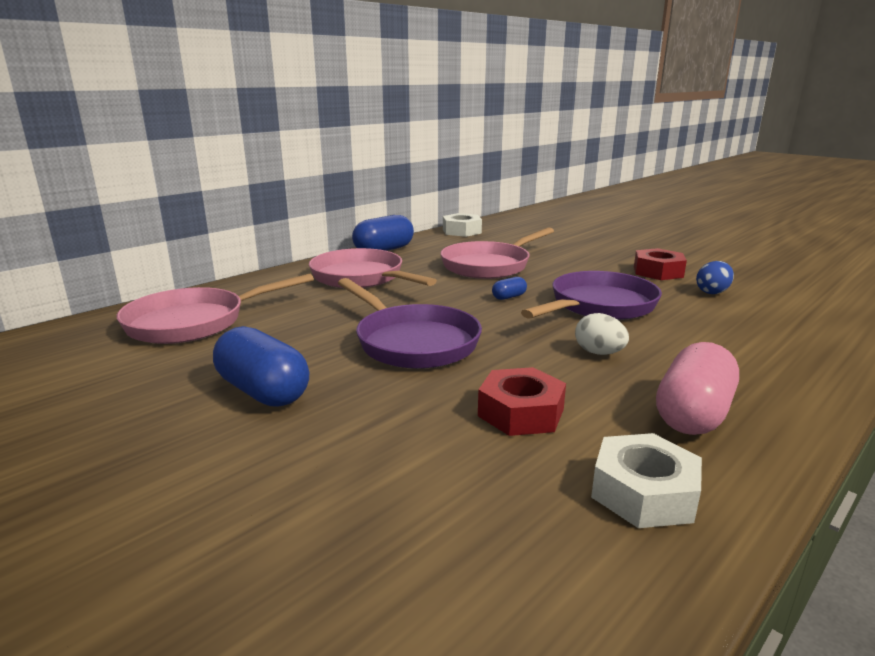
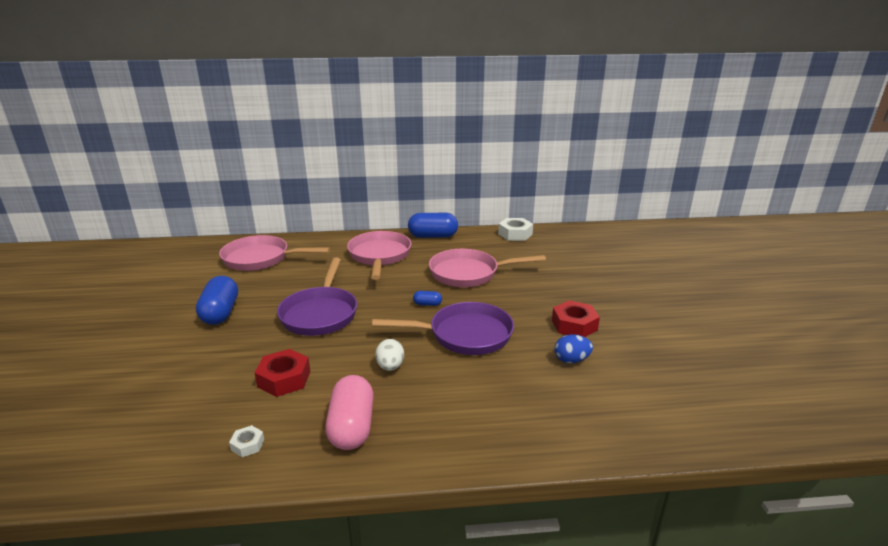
camera: 40 degrees right, 5 degrees up
(643, 492) = (248, 445): white nut -> white nut, size x0.53
(693, 414) = (352, 427): pink capsule -> pink capsule turned 75 degrees counterclockwise

